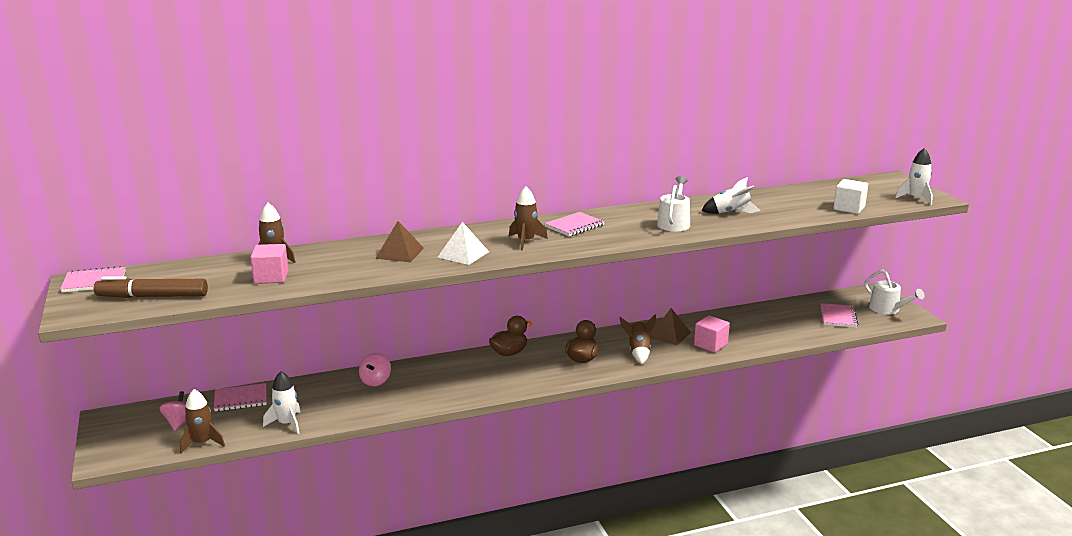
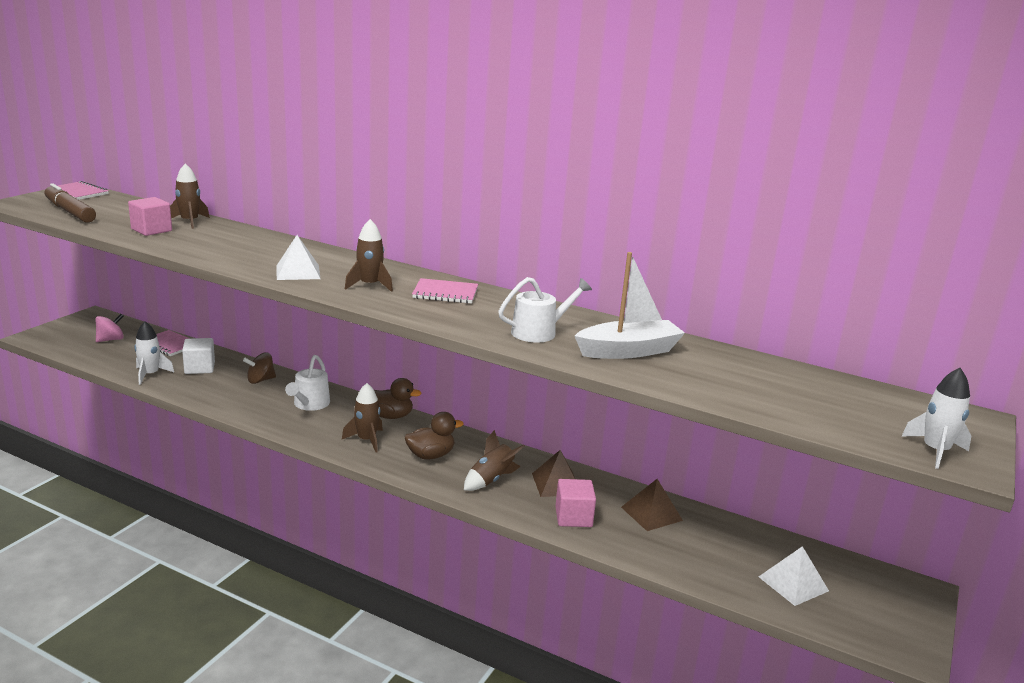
camera: 45 degrees right, 0 degrees up
(202, 443) = (89, 358): brown rocket -> brown rocket (366, 440)
(375, 381) = (260, 380): pink spinning top -> brown spinning top
(400, 253) = (265, 252): brown pyramid -> brown pyramid (651, 513)
(730, 212) = (628, 351): white rocket -> white boat
(838, 317) = (793, 583): pink notebook -> white pyramid
(849, 208) = (792, 414): white cube -> white cube (199, 368)
(887, 309) = (887, 618): white watering can -> white watering can (310, 404)

